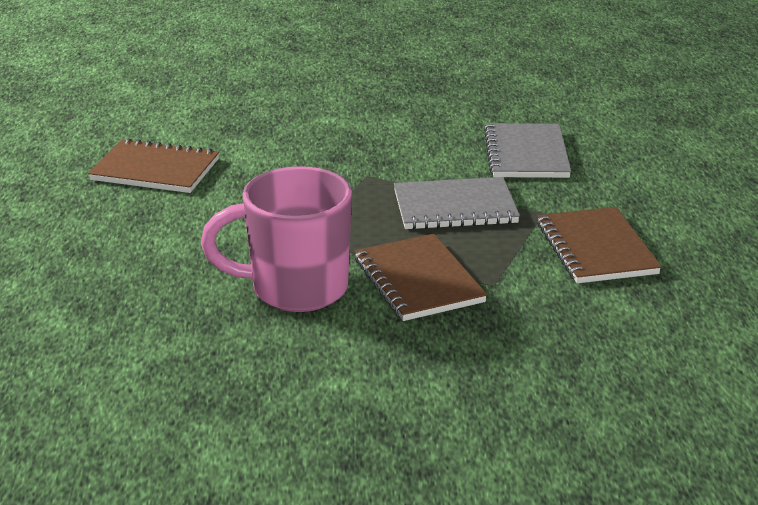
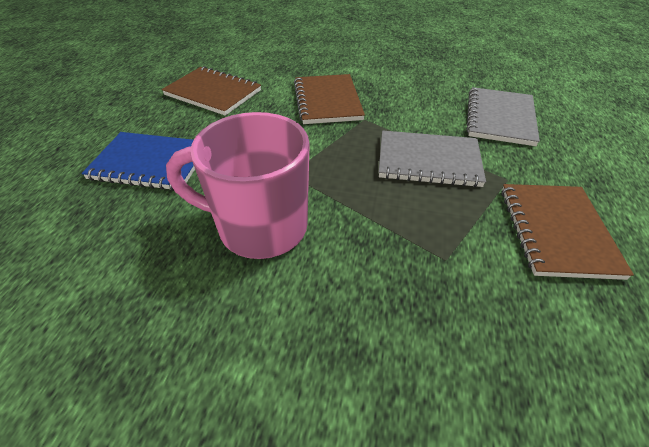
camera: 15 degrees right, 15 degrees up
(131, 253) = (150, 163): none -> blue notebook
(418, 280) = (374, 239): brown notebook -> brown notebook (327, 101)

